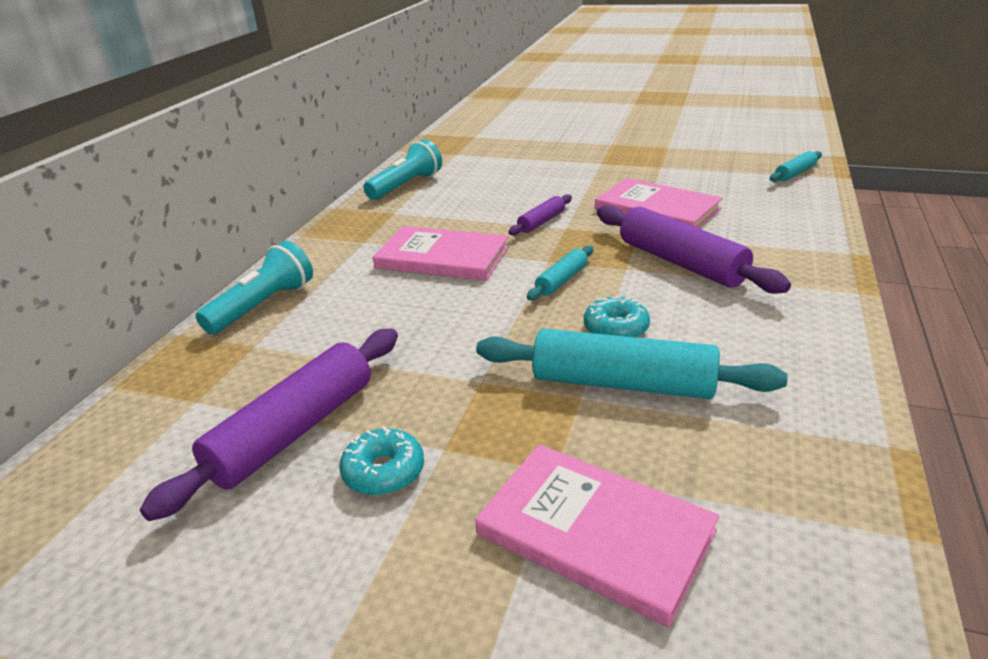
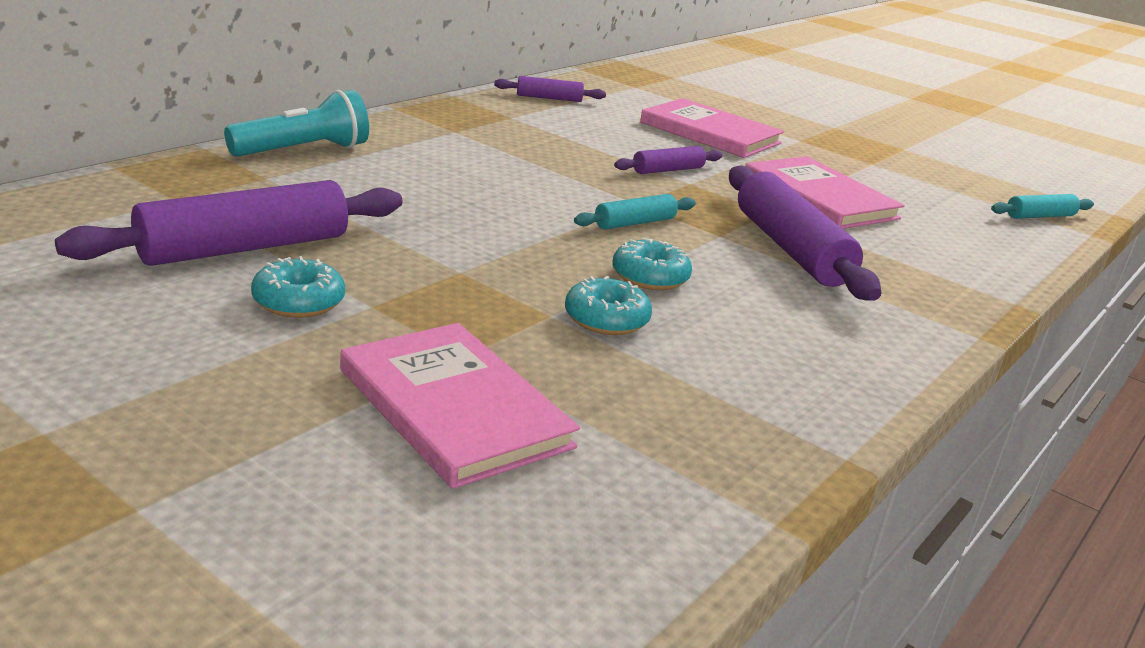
camera: 15 degrees right, 5 degrees down
(406, 186) = (549, 98): turquoise flashlight -> purple rolling pin
(442, 257) = (524, 167): pink book -> pink book (710, 133)
(622, 384) = (606, 319): turquoise rolling pin -> turquoise donut

